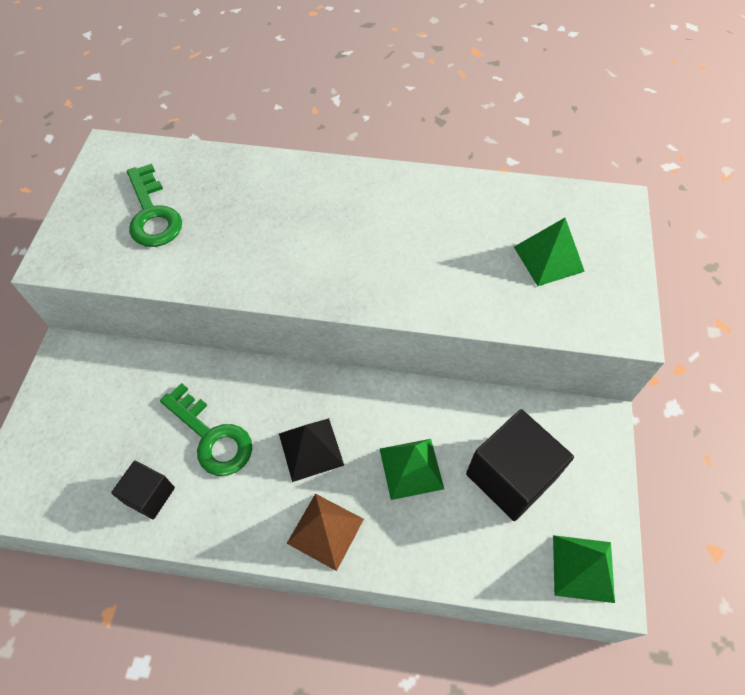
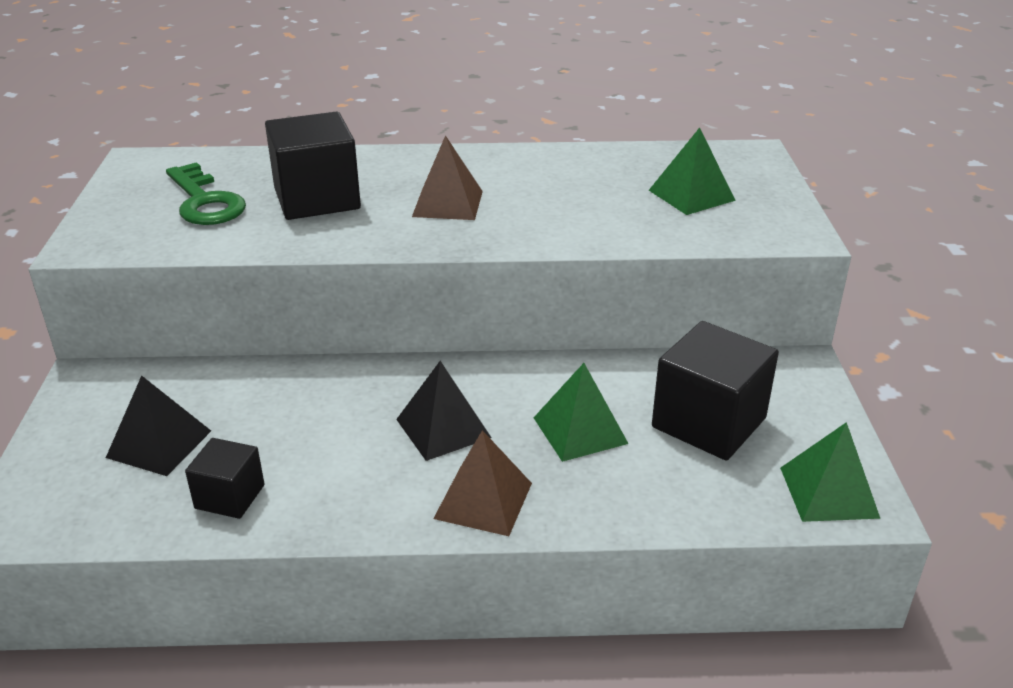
camera: 10 degrees left, 25 degrees down
(108, 432) = (159, 444): none -> black pyramid
(212, 437) = (306, 432): green key -> none
(240, 221) = (317, 199): none -> black cube
(343, 243) = (448, 203): none -> brown pyramid

